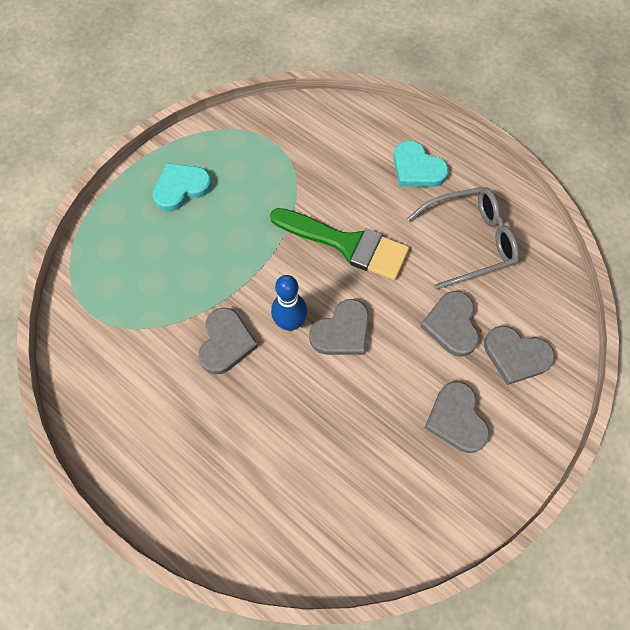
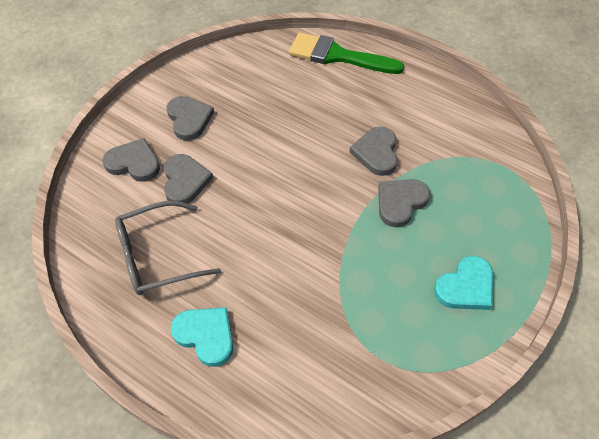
camera: 175 degrees right, 10 degrees down
(290, 323) = (325, 171): blue bowling pin -> none
(342, 331) = (280, 168): grey heart -> grey heart (400, 202)
(346, 244) = (281, 242): green brush -> green brush (337, 56)

